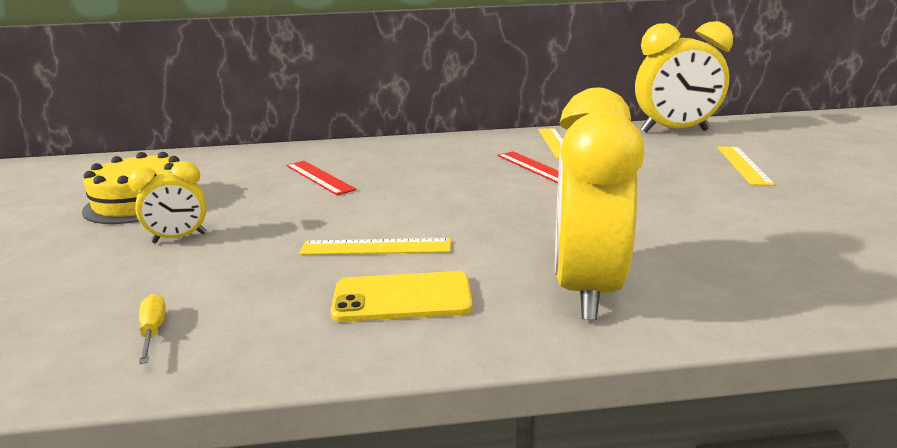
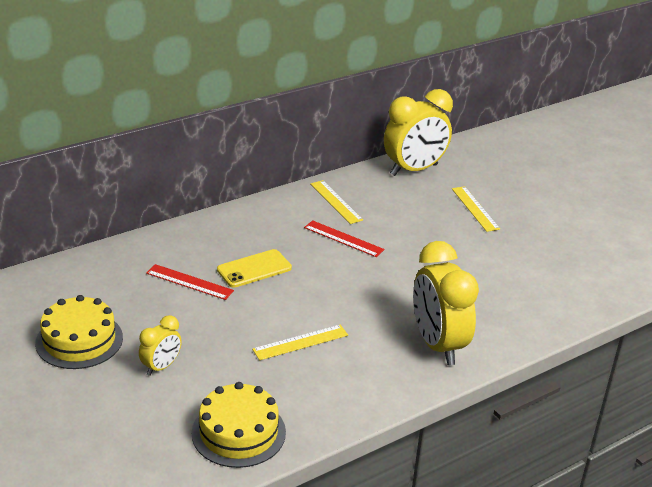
camera: 30 degrees left, 10 degrees up
(153, 331) = (238, 432): yellow screwdriver -> yellow cake
(402, 298) = (350, 375): yellow phone -> yellow phone (254, 269)

